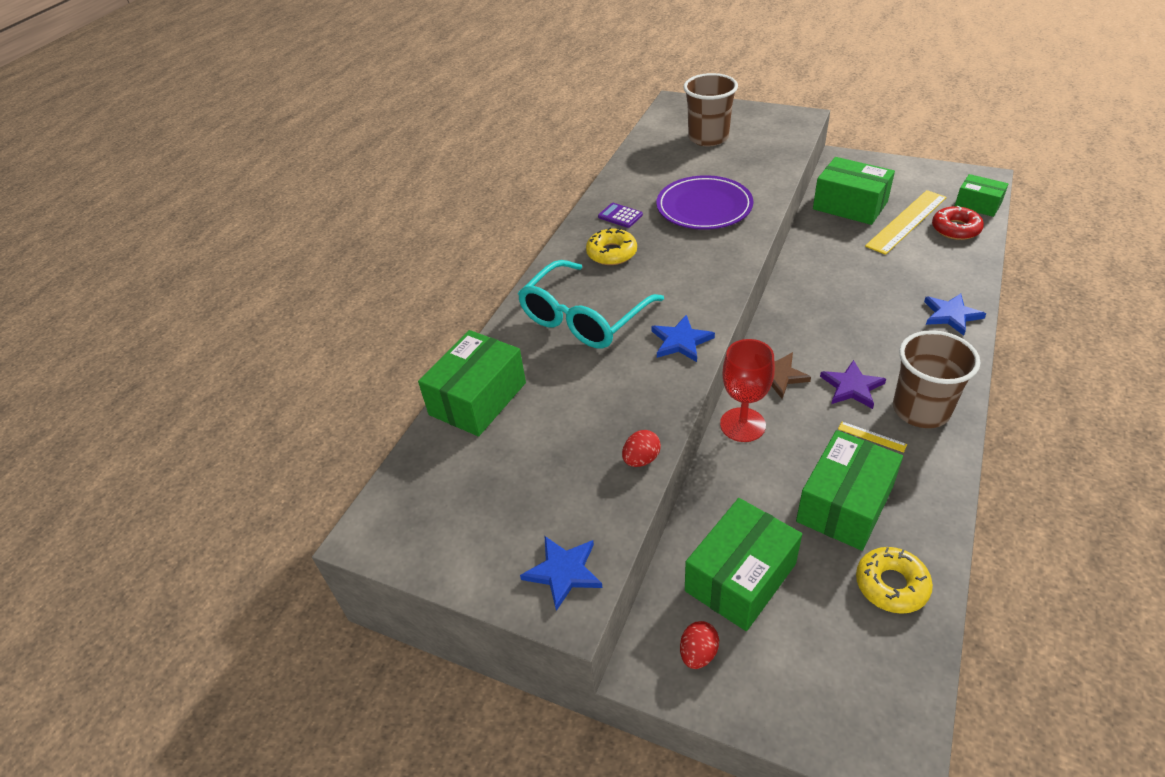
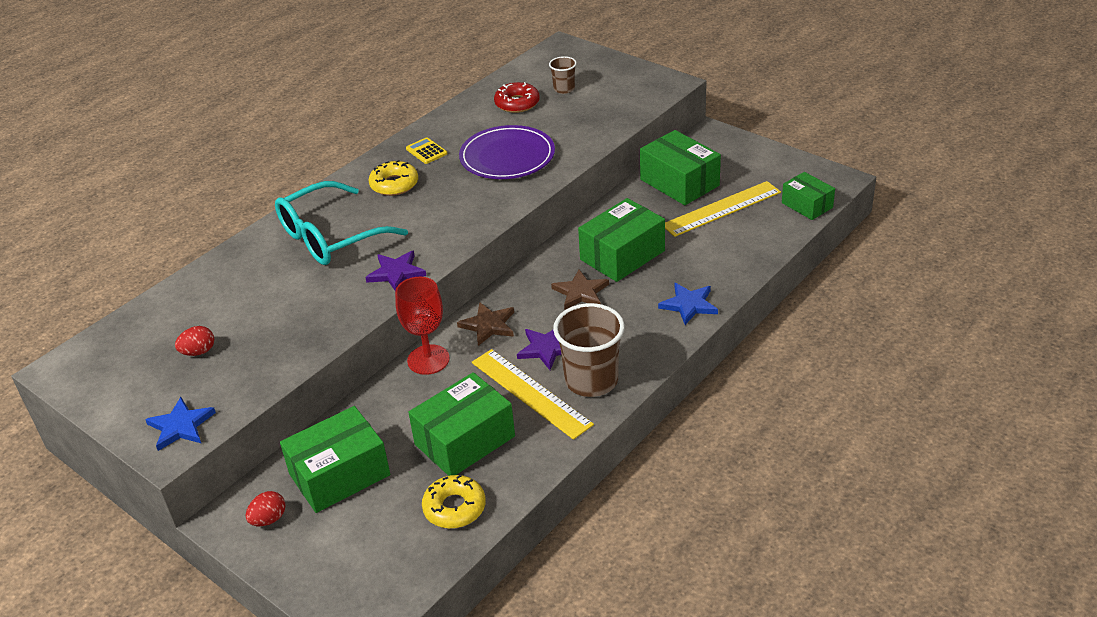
camera: 15 degrees right, 5 degrees down
(478, 398) = (201, 286): green box -> green box (622, 255)
(620, 216) = (426, 151): purple calculator -> yellow calculator
(641, 459) = (295, 359): red egg -> red egg (198, 352)
(681, 341) = (396, 273): blue star -> purple star
(708, 138) = (564, 89): brown cup -> brown cup, size x0.51
(841, 324) = (581, 292): none -> brown star
(872, 436) = (530, 393): yellow ruler -> yellow ruler, size x2.47
(955, 229) = (763, 225): red donut -> red donut (517, 103)

